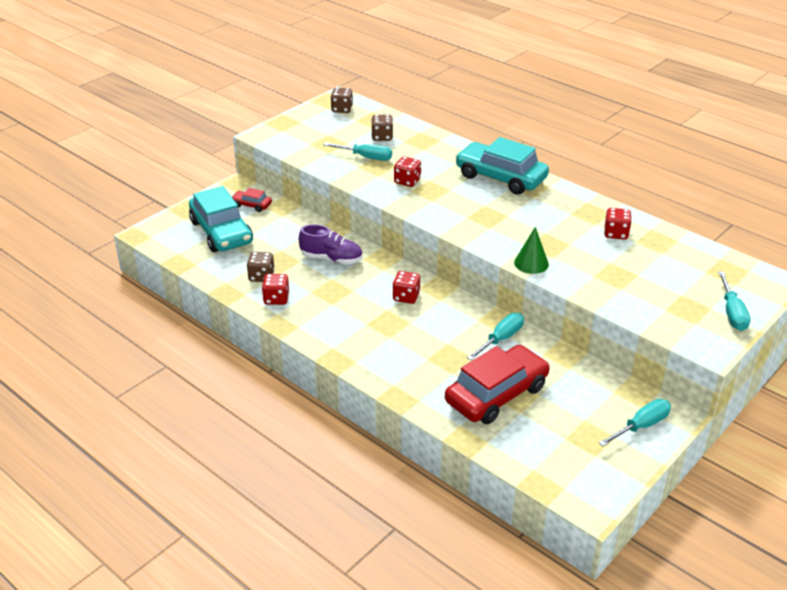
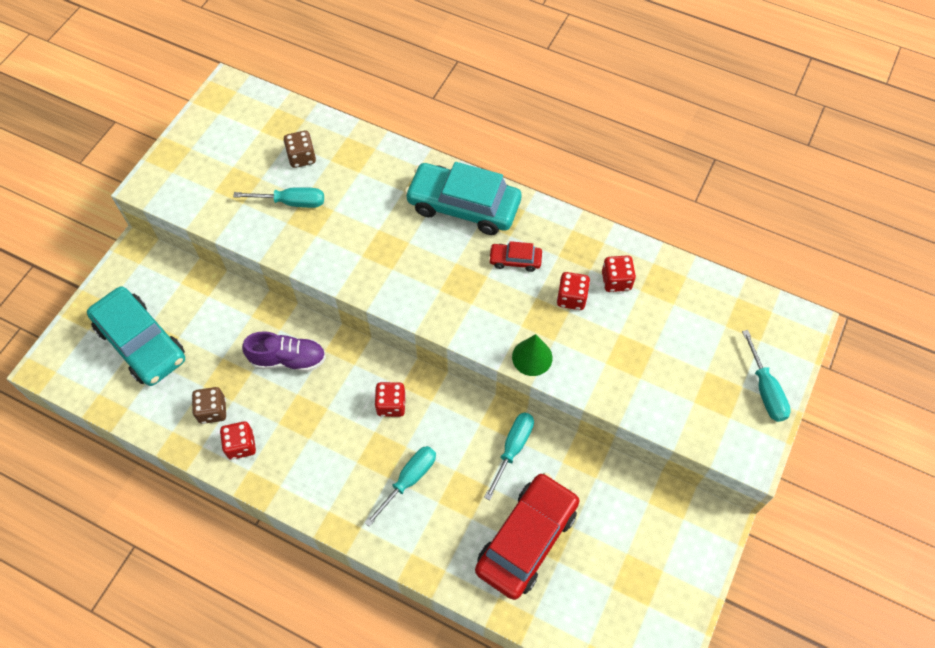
camera: 15 degrees left, 25 degrees up
(251, 205) = (165, 284): red car -> red car (515, 260)
(342, 109) = (237, 111): brown dice -> none
(407, 181) = (354, 238): red dice -> red dice (571, 298)
(641, 426) = (686, 548): turquoise screwdriver -> turquoise screwdriver (408, 480)

